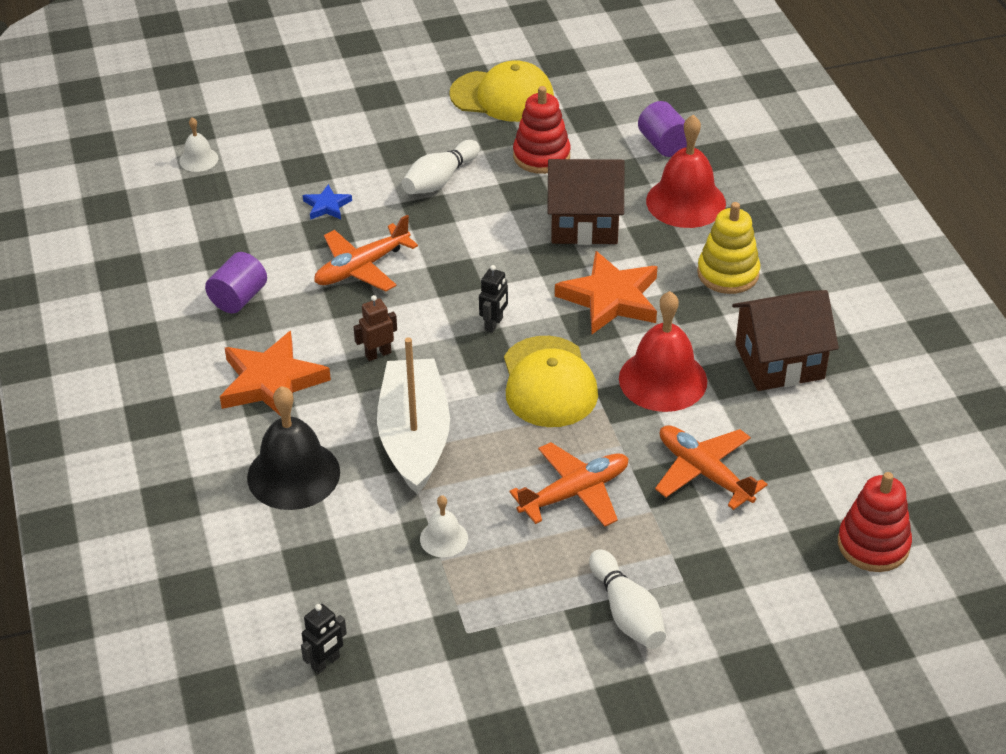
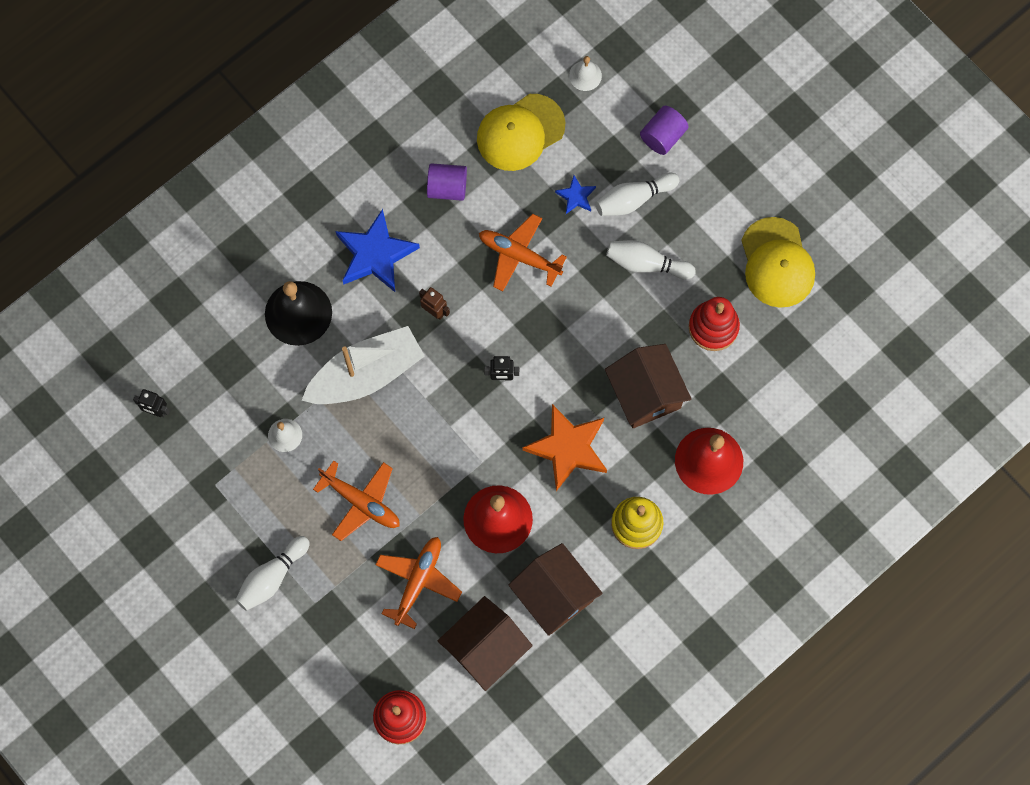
camera: 65 degrees right, 30 degrees up
(271, 382) = (375, 254): orange star -> blue star
(362, 167) = (633, 199): none -> white bowling pin
(548, 382) = (459, 441): yellow cap -> yellow cap (520, 132)
(664, 144) = (775, 416): purple cylinder -> purple cylinder (662, 136)
(817, 439) = (485, 648): none -> brown house

